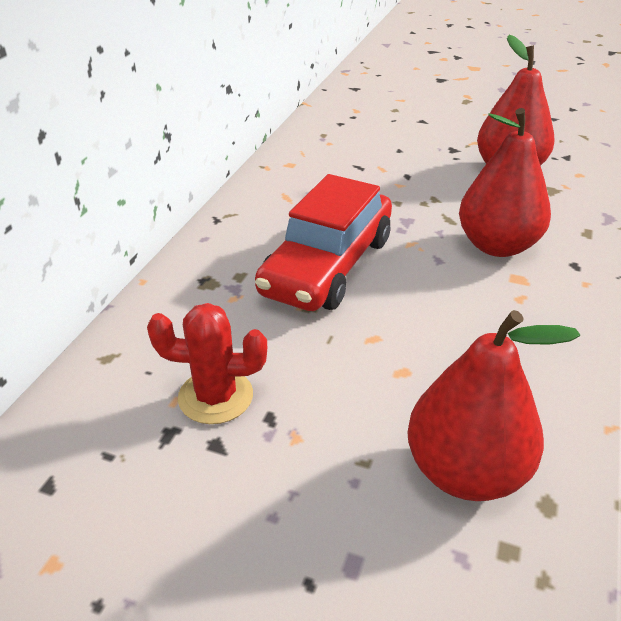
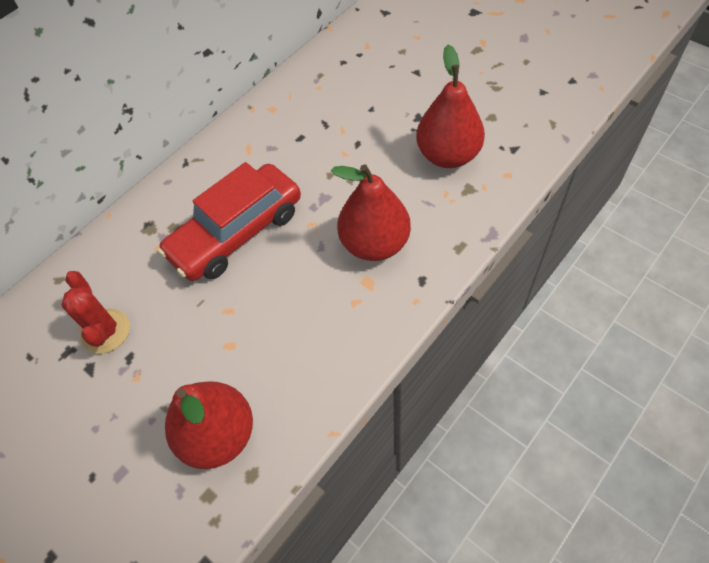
camera: 25 degrees right, 20 degrees up
(215, 396) = (105, 331): red cactus -> red cactus turned 45 degrees clockwise

